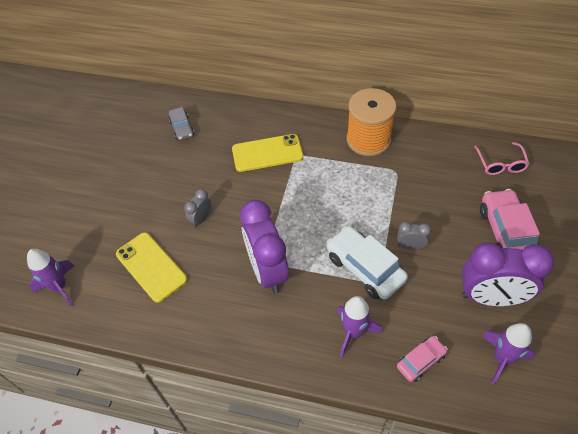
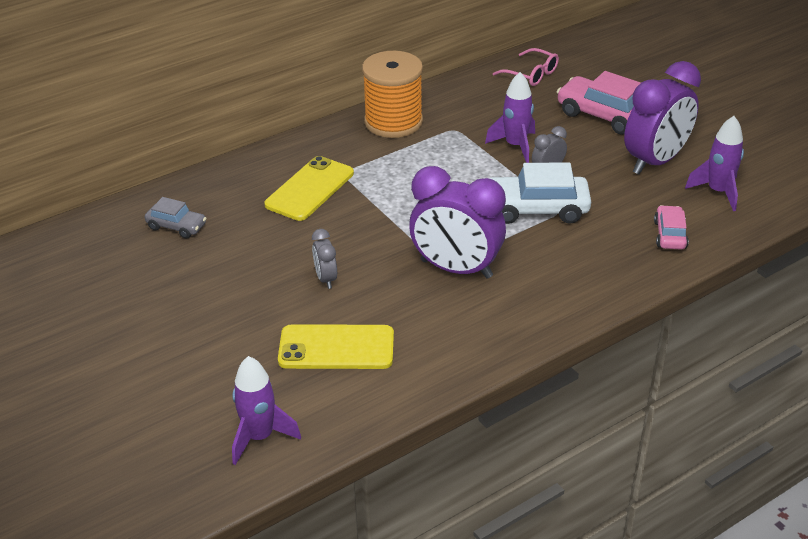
camera: 50 degrees left, 15 degrees down
(353, 333) = (595, 255): purple rocket -> purple rocket (515, 146)

